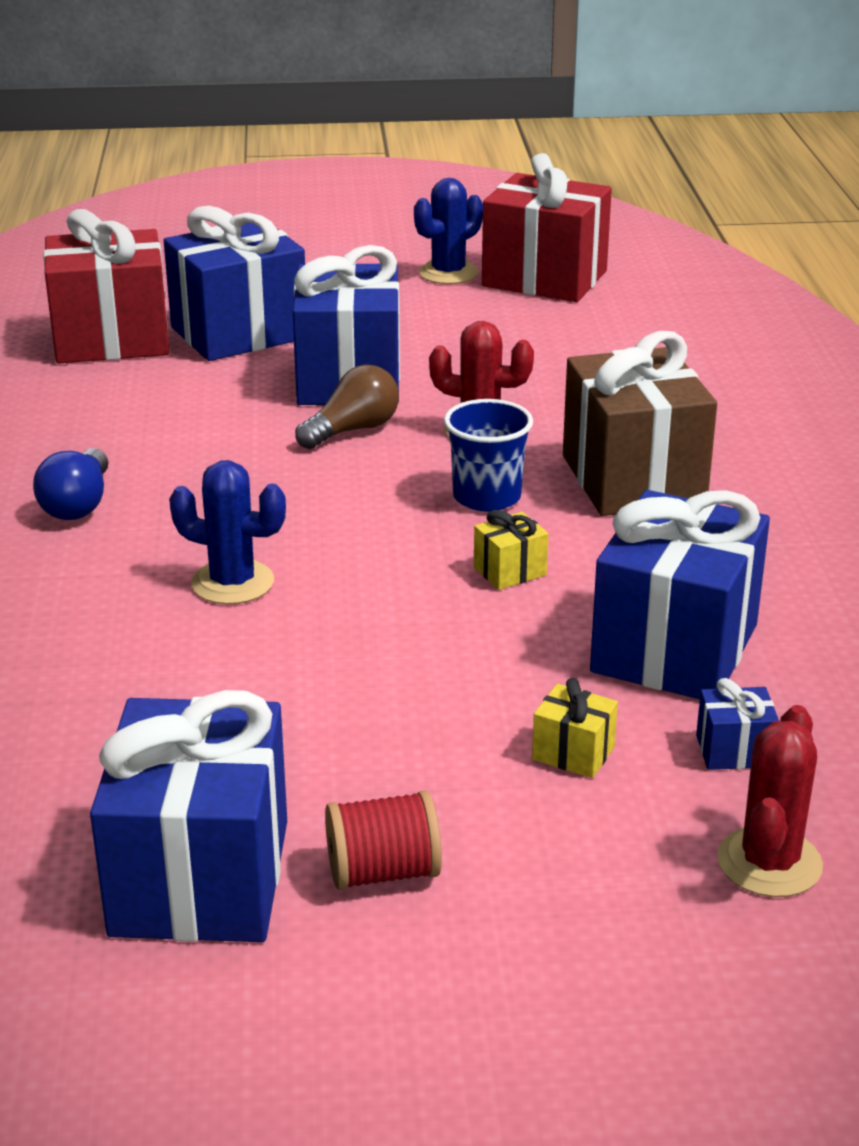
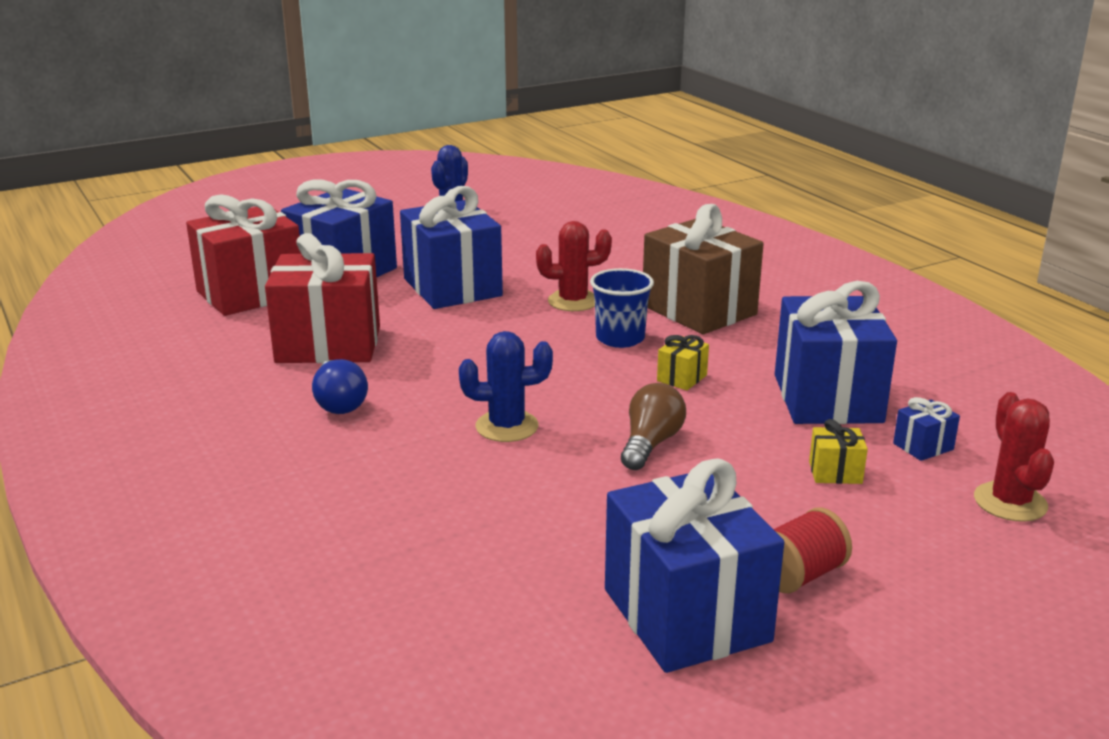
camera: 25 degrees left, 5 degrees down
(352, 430) = (488, 317): brown light bulb -> brown light bulb (650, 444)
(544, 278) = (519, 207): red gift -> red gift (328, 344)

